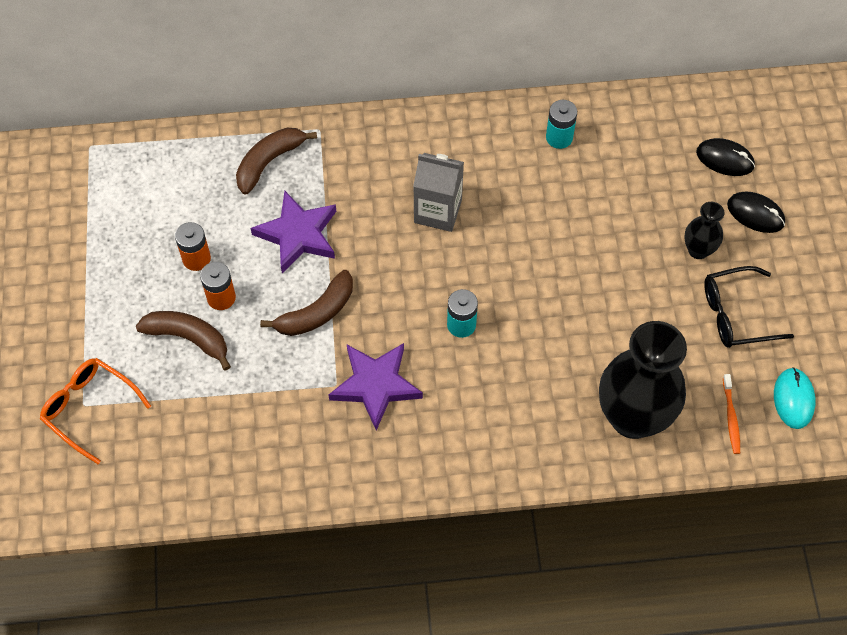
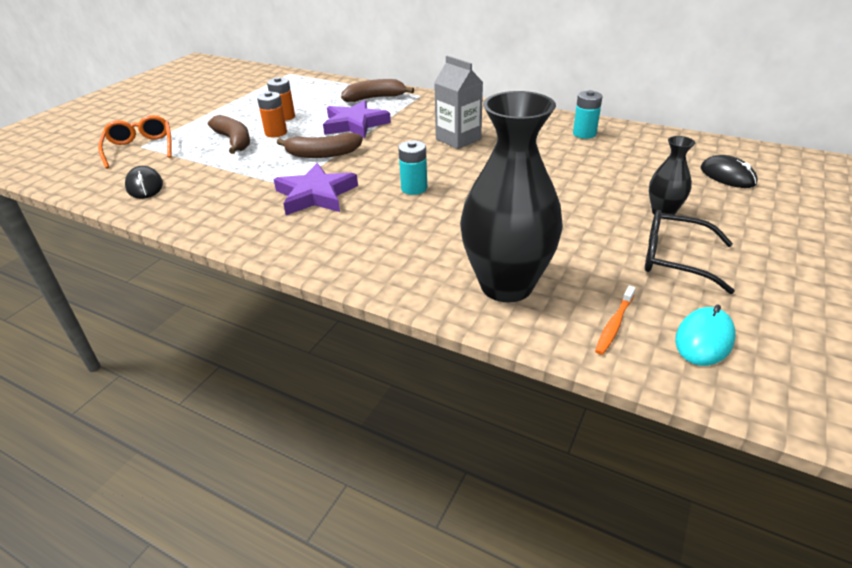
camera: 35 degrees right, 25 degrees down
(755, 214) = (739, 210): black mouse -> black mouse (144, 186)

